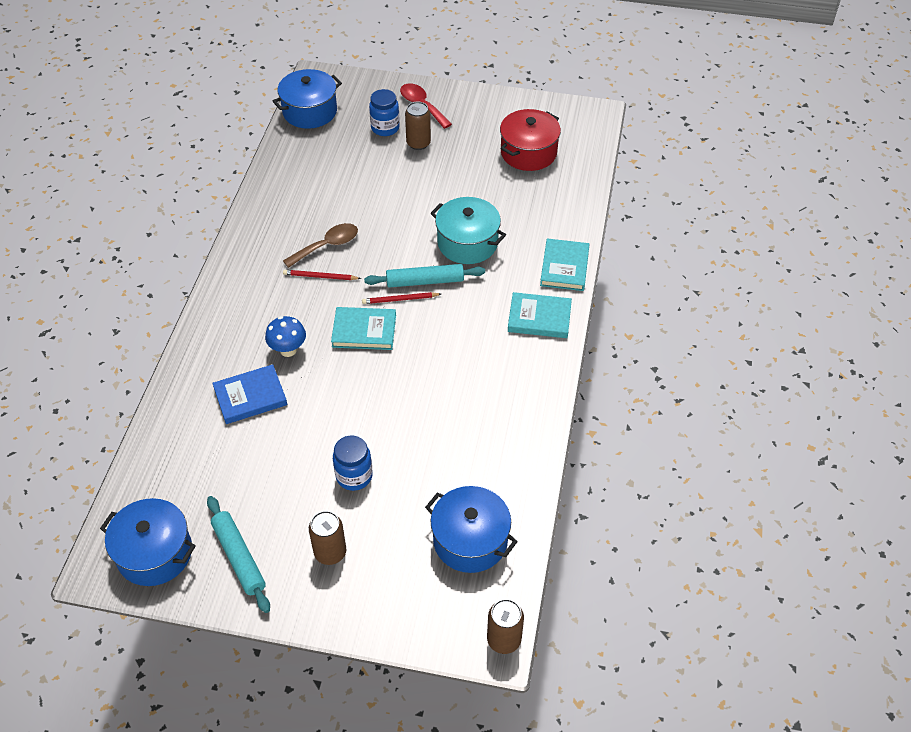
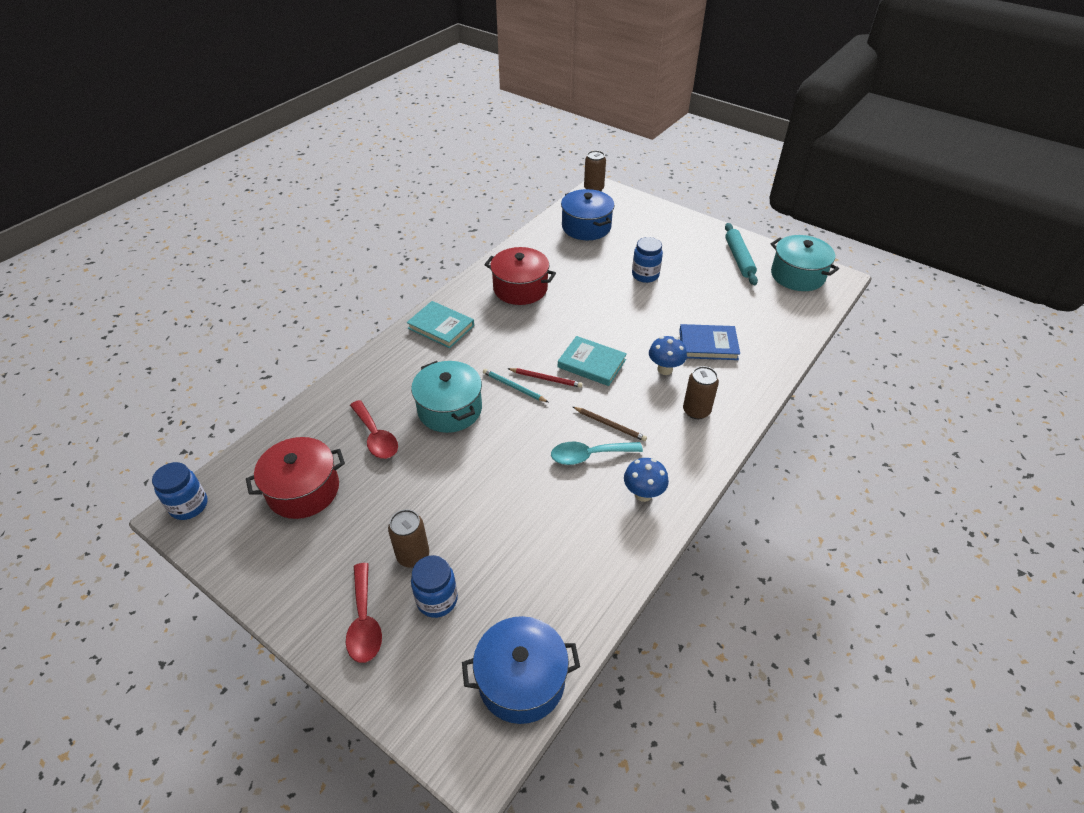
camera: 155 degrees left, 5 degrees down
(155, 553) = (797, 275): blue pot -> turquoise pot
(271, 232) = (643, 494): none -> blue mushroom
(320, 277) = (610, 425): red pencil -> brown pencil
(327, 246) = (589, 455): brown spoon -> turquoise spoon
(330, 552) = (677, 245): brown can -> brown can (696, 411)
(425, 281) = (513, 387): turquoise rolling pin -> turquoise pencil
(491, 398) = (520, 288): none -> red pot
(509, 202) = (376, 437): none -> red spoon
(564, 267) = (384, 358): turquoise book -> none
(596, 120) = (189, 506): none -> blue jar

